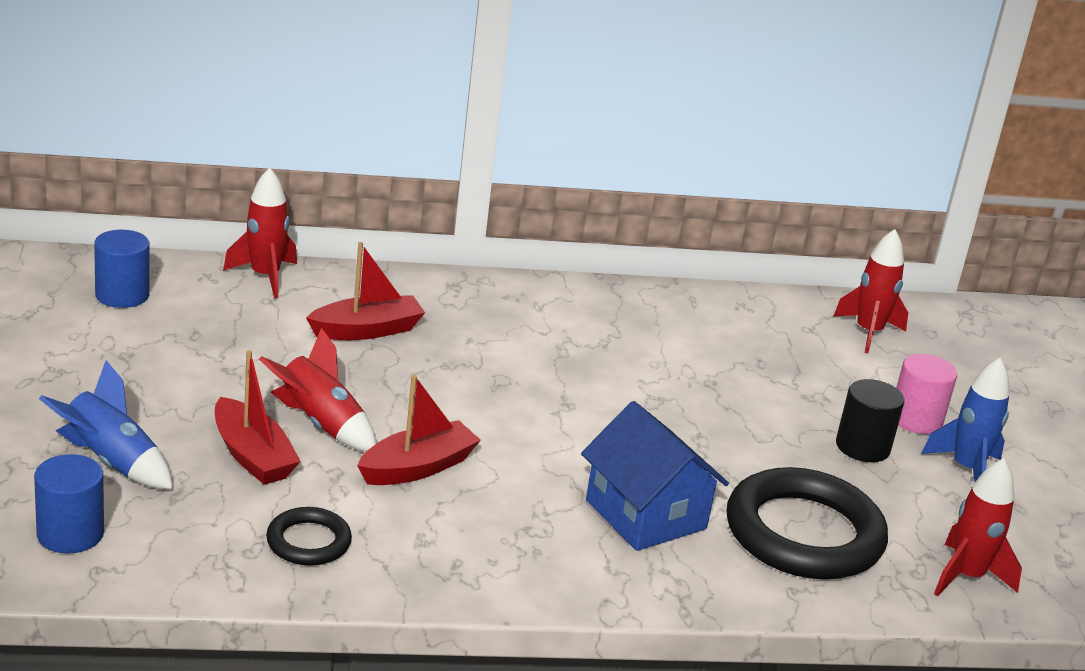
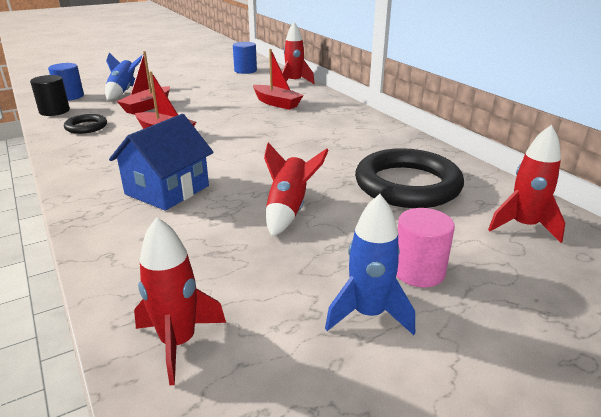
camera: 70 degrees right, 0 degrees up
(320, 424) = (184, 111): red rocket -> red rocket (288, 209)
(804, 534) = (187, 246): black ring -> black ring (407, 185)
(862, 447) = (339, 252): black cylinder -> black cylinder (54, 111)

